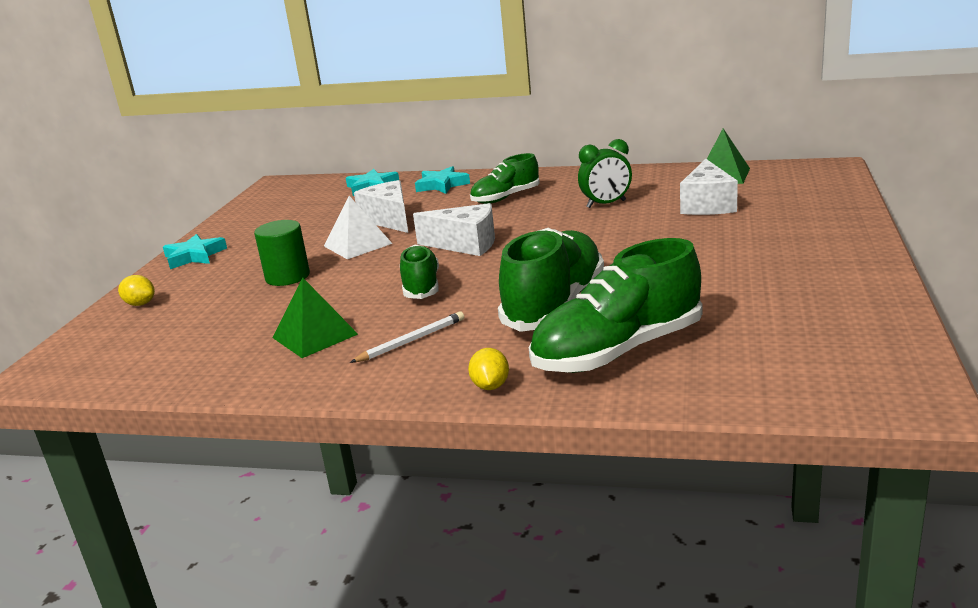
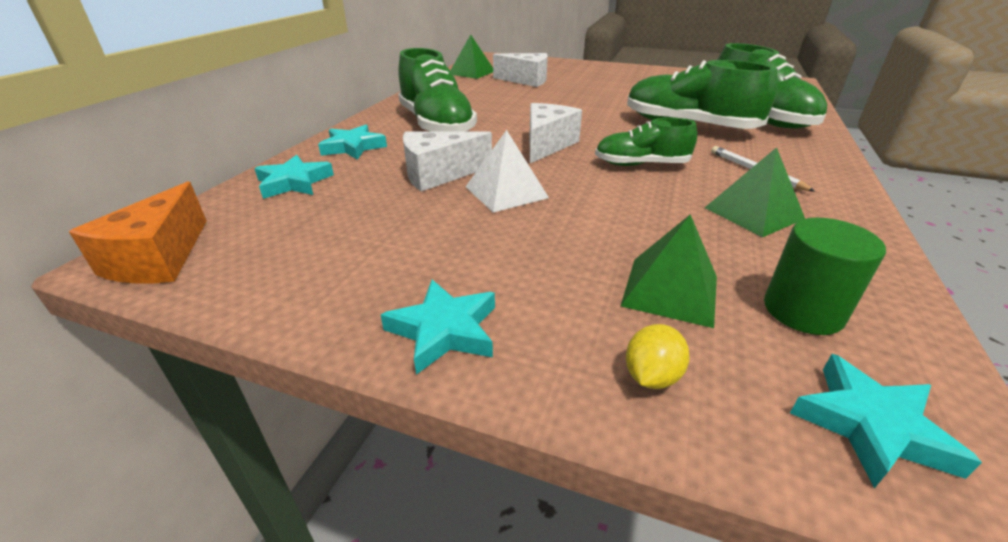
camera: 85 degrees left, 10 degrees up
(82, 355) = (871, 426): none -> turquoise star
(211, 306) = (670, 290): none -> green pyramid
(277, 188) = (159, 258): none -> orange cheese
(287, 277) = (586, 234): green cylinder -> green cylinder (803, 311)
(490, 386) = (821, 150): yellow lemon -> none
(505, 198) = (436, 125): green shoe -> green shoe, size x1.68
(606, 204) = (495, 100): green clock -> none

